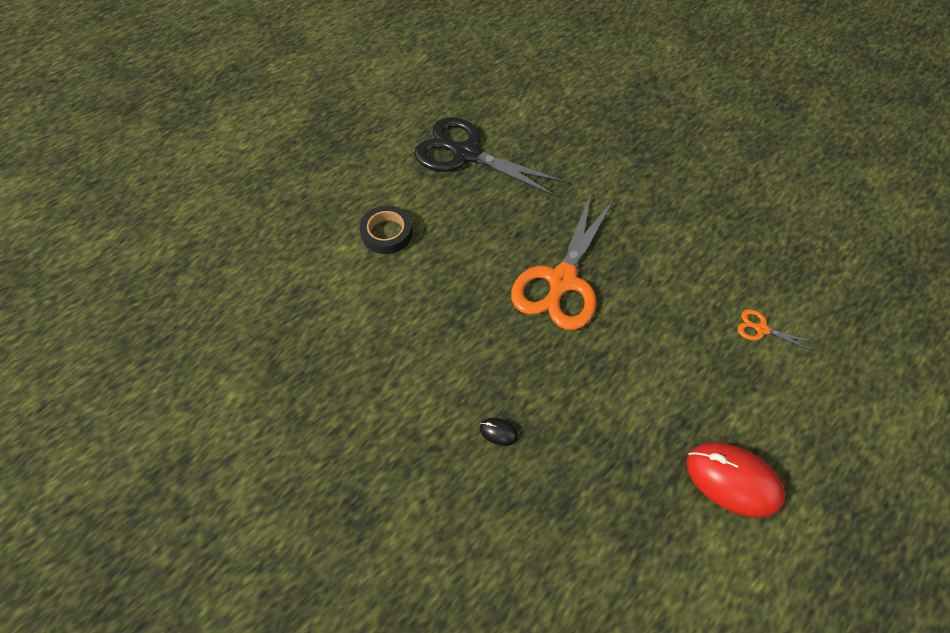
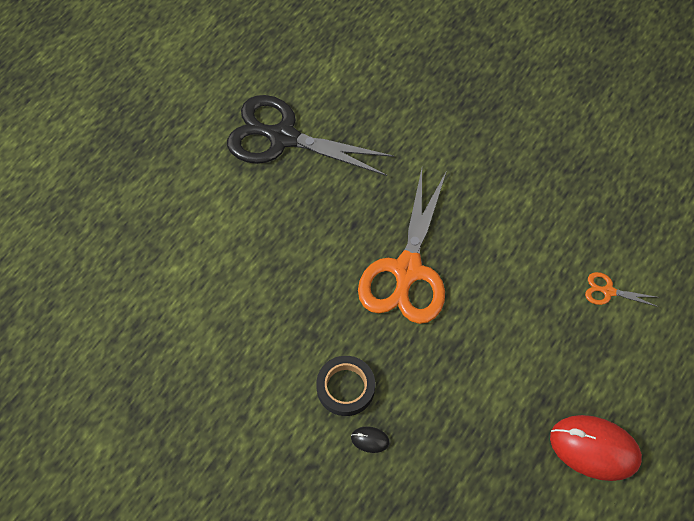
camera: 10 degrees left, 5 degrees up
(387, 233) = (217, 245): black tape -> black tape (345, 387)

